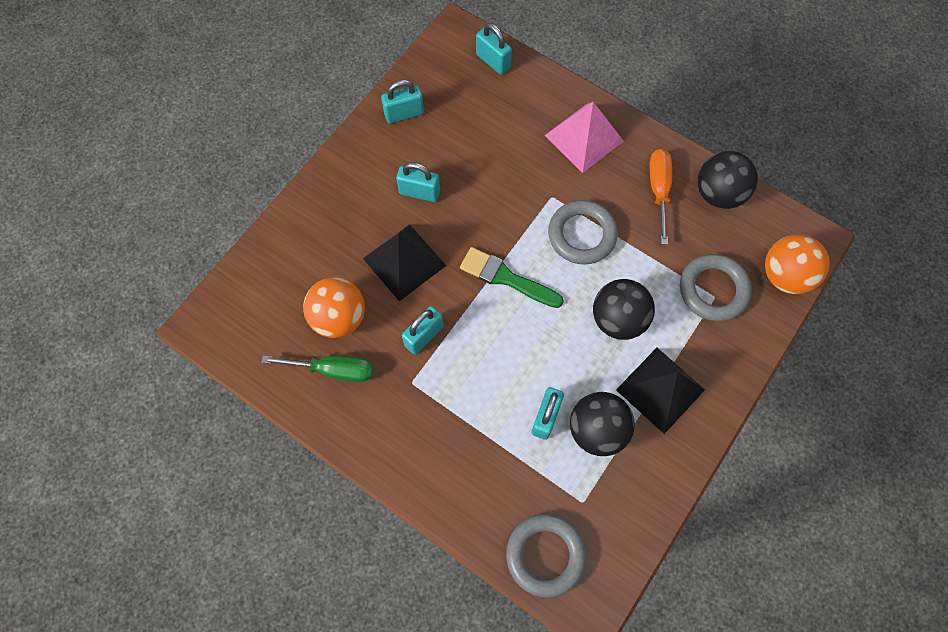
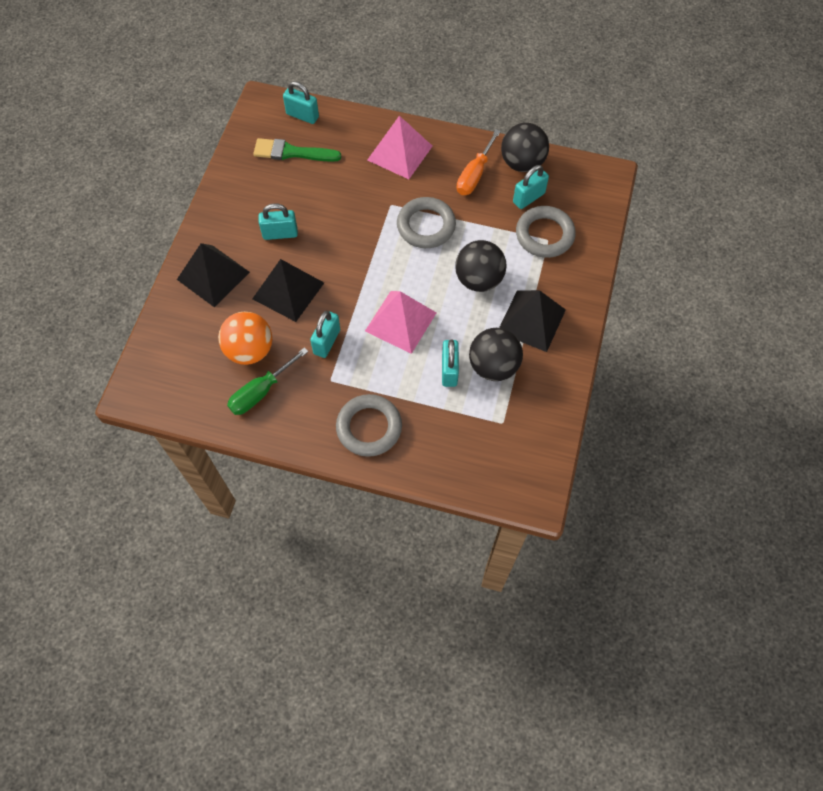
camera: 20 degrees left, 5 degrees down
(332, 218) = (213, 275): none -> black pyramid
(333, 370) = (261, 391): green screwdriver -> green screwdriver turned 150 degrees clockwise
(404, 114) = (243, 177): turquoise padlock -> turquoise padlock (528, 198)
(506, 278) = (377, 277): green brush -> green brush (292, 152)
(512, 340) = (401, 322): none -> pink pyramid
(545, 555) = (488, 471): grey ring -> grey ring (369, 427)
(659, 190) = (474, 174): orange screwdriver -> orange screwdriver turned 135 degrees counterclockwise
(785, 275) = (595, 207): orange ball -> none

